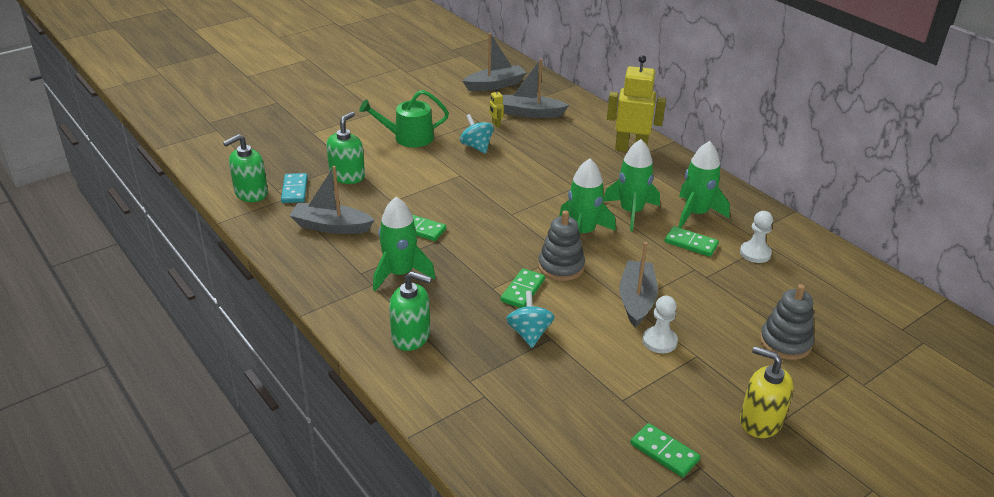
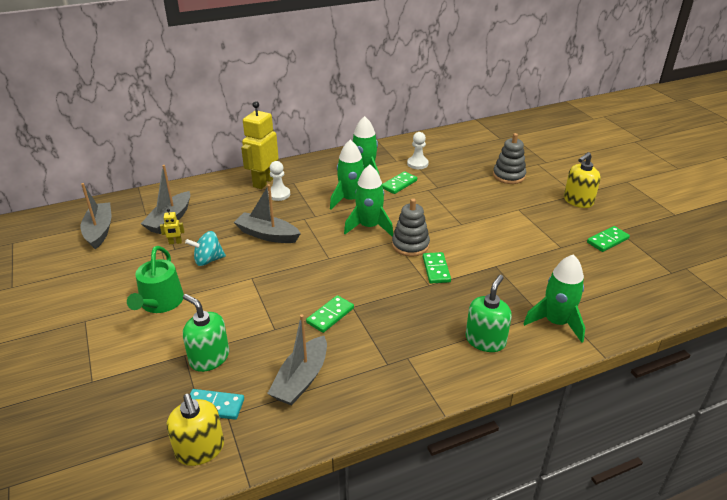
camera: 75 degrees left, 0 degrees up
(251, 193) = (200, 449): green soap dispenser -> yellow soap dispenser
(400, 273) = (395, 337): green rocket -> green rocket (556, 322)
(522, 290) = (436, 269): green domino -> green domino turned 45 degrees clockwise
(529, 333) = (489, 275): turquoise spinning top -> none
(636, 300) = (458, 220): grey boat -> grey boat (267, 235)
(659, 341) = (503, 220): white pawn -> white pawn (279, 194)

